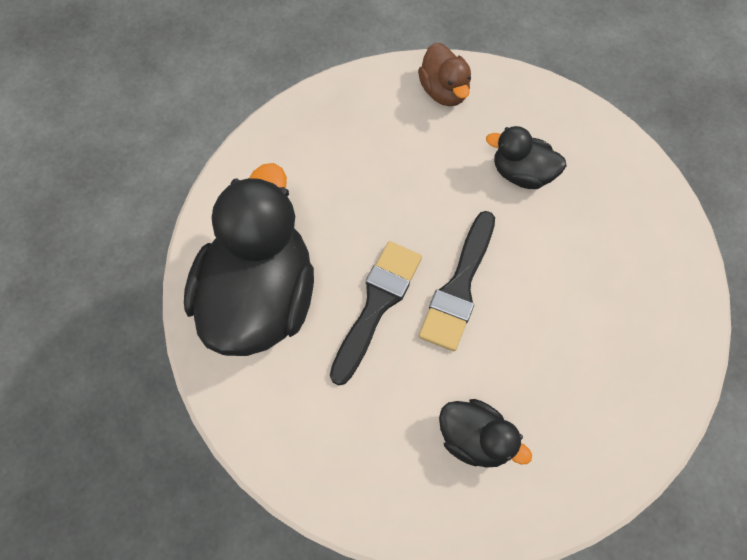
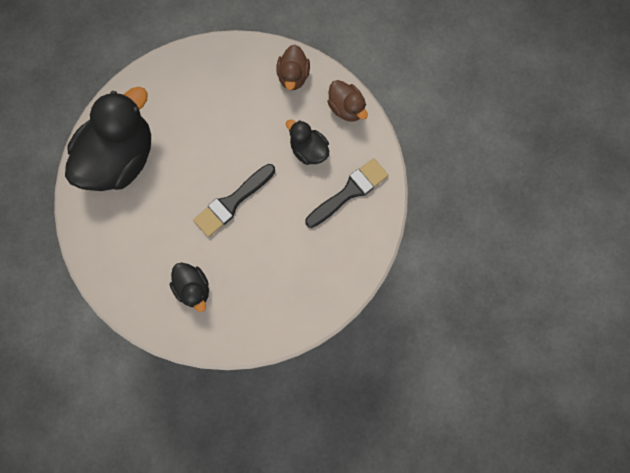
camera: 25 degrees right, 10 degrees up
(377, 305) = (181, 191): black brush -> black brush (349, 192)
(538, 101) = (346, 108): none -> brown duck

